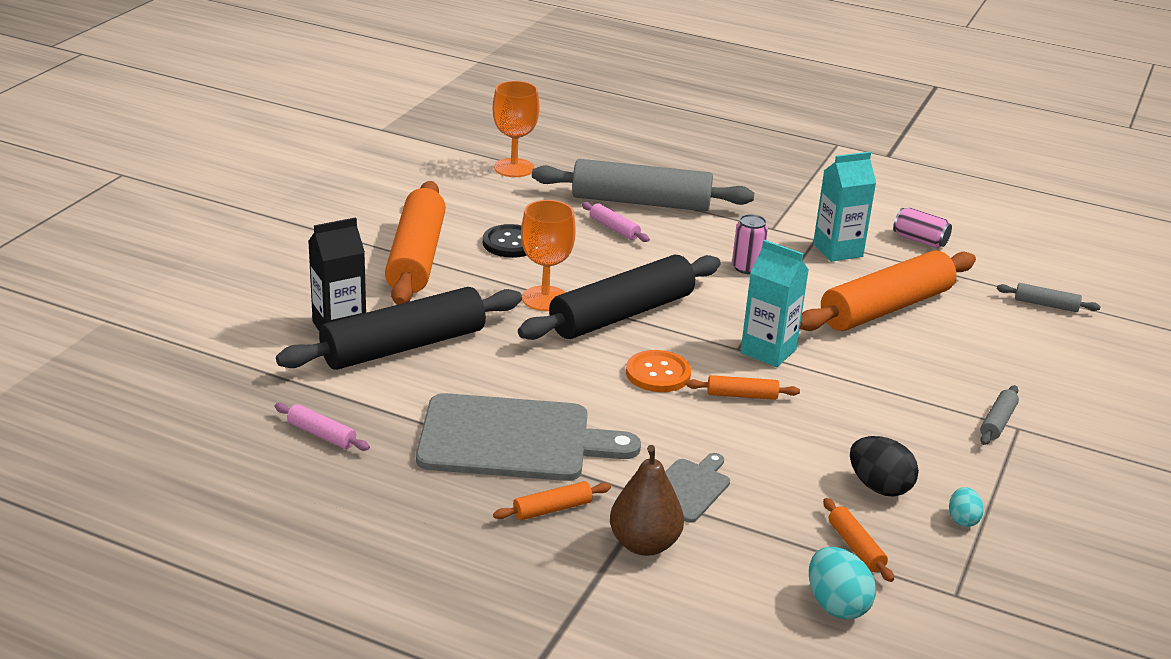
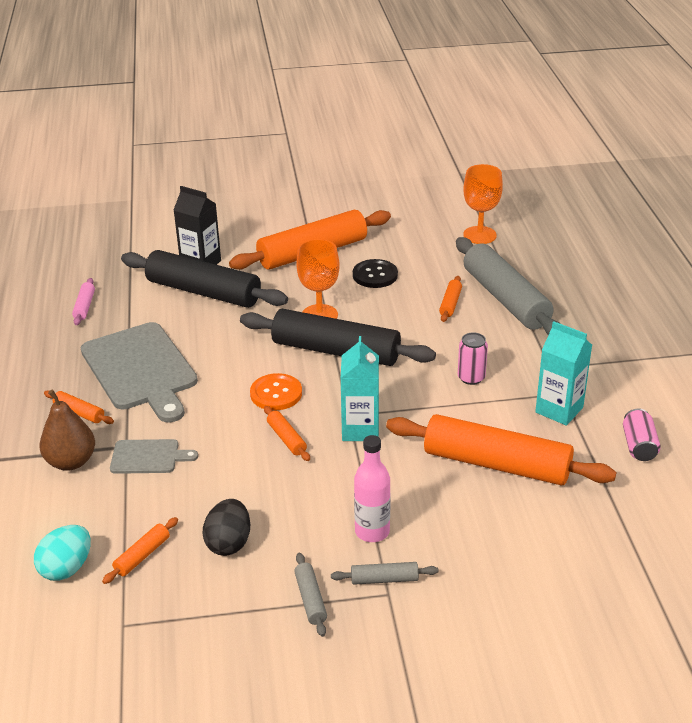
camera: 60 degrees right, 5 degrees up
(614, 228) = (450, 304): pink rolling pin -> orange rolling pin
(927, 403) = (372, 531): none -> pink bottle
(962, 520) = (223, 600): turquoise egg -> none
(1046, 305) = (621, 553): grey rolling pin -> grey rolling pin (310, 599)

